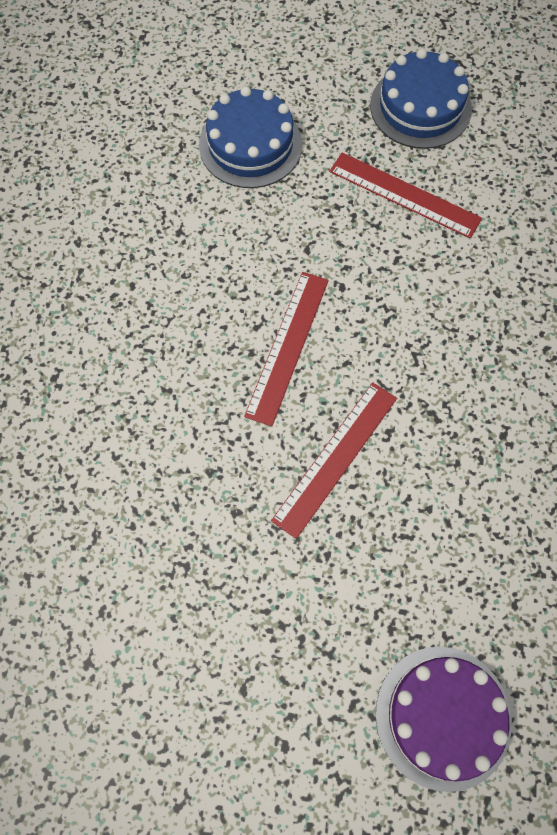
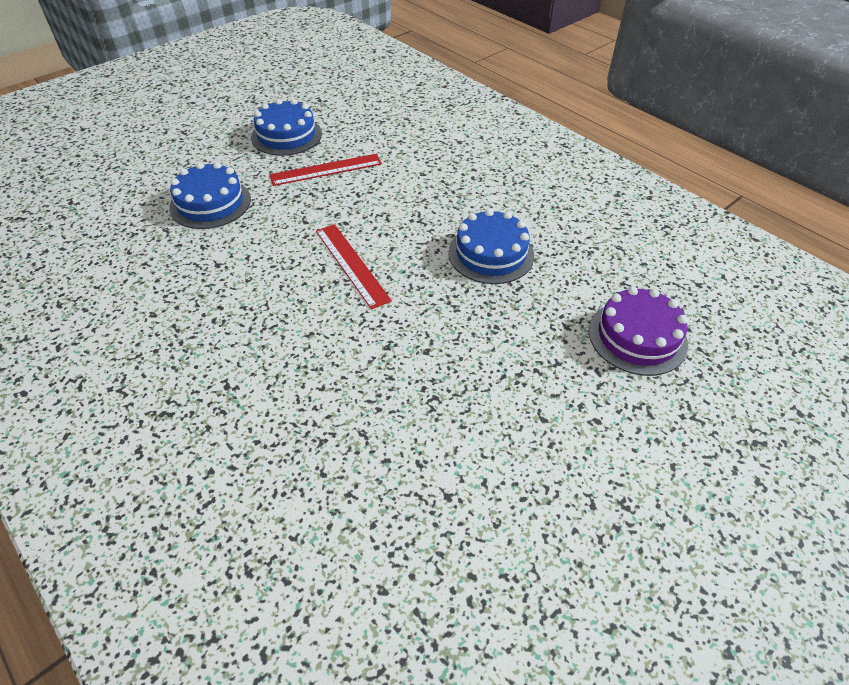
camera: 50 degrees left, 20 degrees down
(335, 458) = (442, 287): red ruler -> none
(432, 468) = (491, 254): none -> blue cake

